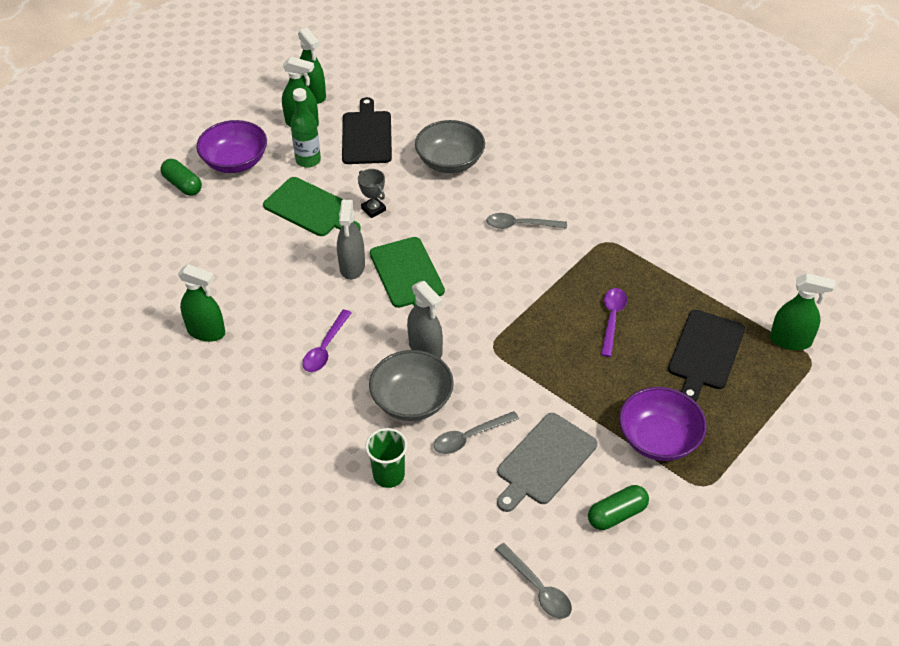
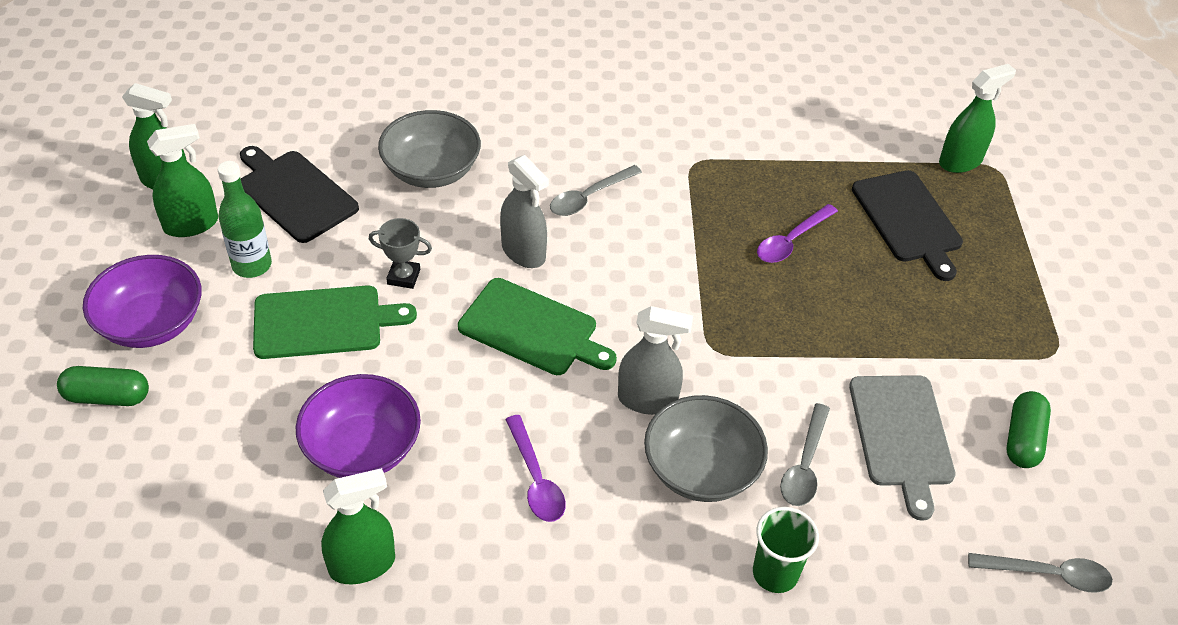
camera: 45 degrees left, 0 degrees up
(352, 266) = (456, 360): grey spray bottle -> grey spray bottle (523, 252)
(612, 319) = (791, 241): purple spoon -> purple spoon turned 105 degrees counterclockwise
(658, 439) = (969, 335): purple bowl -> purple bowl (362, 448)

